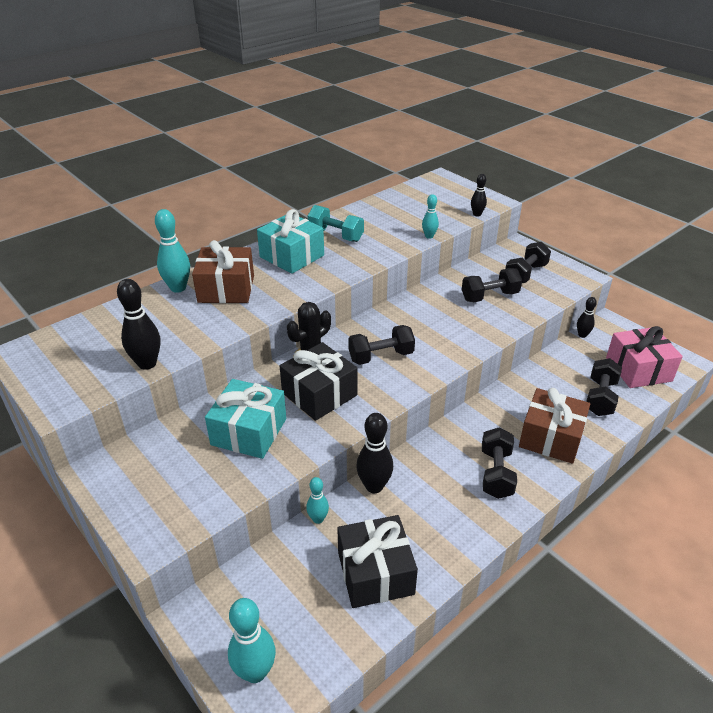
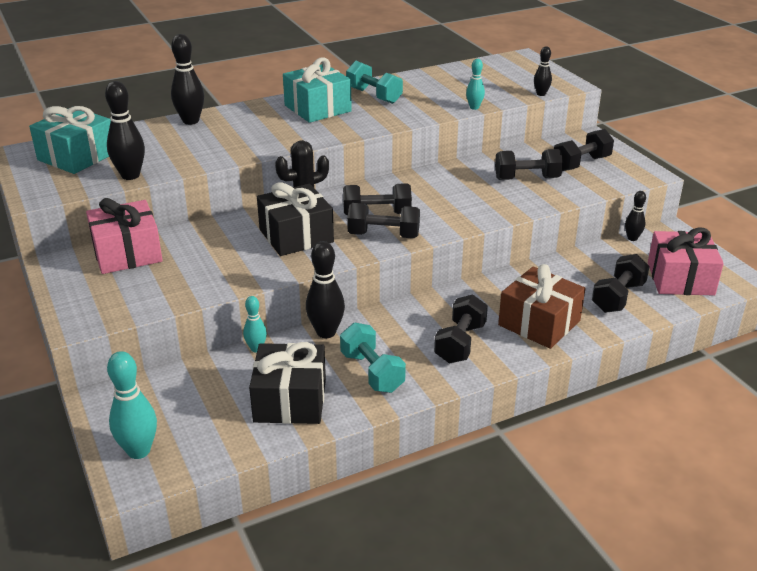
camera: 15 degrees right, 5 degrees down
(164, 445) = (127, 253): none -> pink gift
(178, 288) = (190, 121): turquoise bowling pin -> black bowling pin
(226, 289) = (237, 127): brown gift -> none
(249, 431) = (211, 255): turquoise gift -> turquoise gift (77, 156)
(398, 379) = (383, 235): none -> black dumbbell
(435, 523) = (372, 372): none -> turquoise dumbbell

